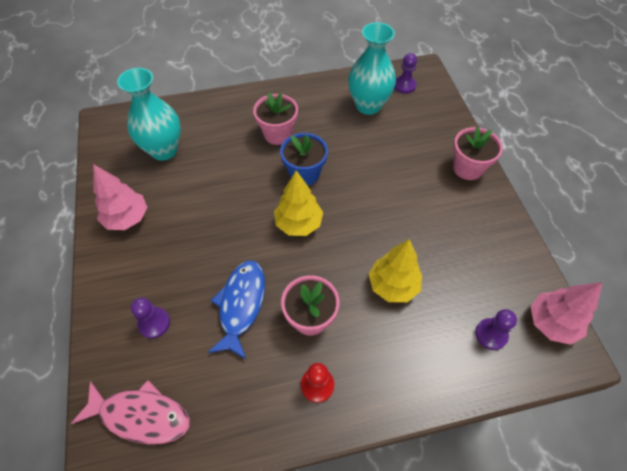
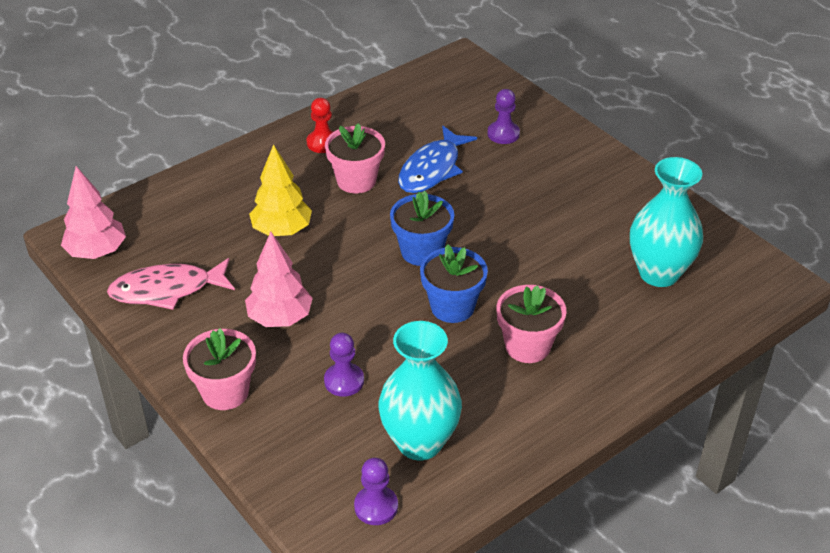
camera: 155 degrees right, 15 degrees down
(127, 218) = (620, 195): pink tree -> pink tree (280, 318)
(140, 415) = (460, 87): pink fish -> pink fish (167, 290)
(241, 305) = (432, 169): blue fish -> blue fish turned 45 degrees clockwise
(298, 224) = (421, 251): yellow tree -> blue flower pot
(491, 334) = (163, 224): purple pawn -> purple pawn (344, 381)

